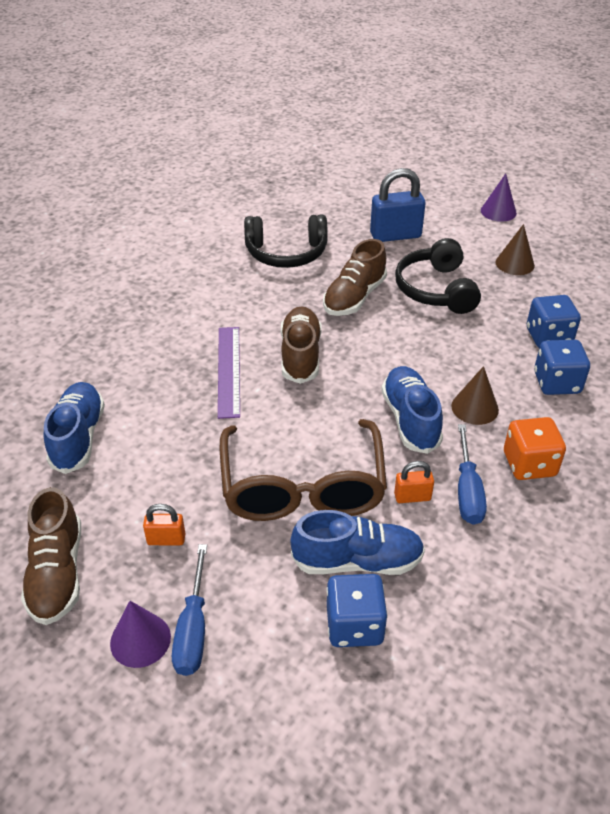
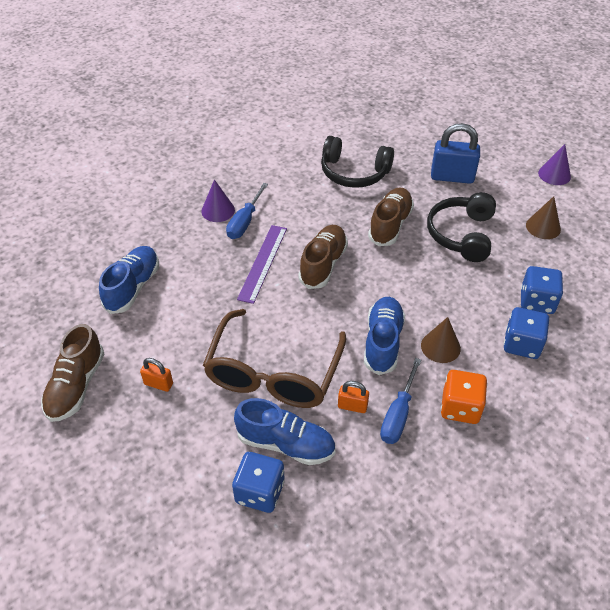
camera: 20 degrees right, 5 degrees up
(140, 640) = (109, 452): purple cone -> purple cone (218, 210)
(193, 629) = (147, 456): blue screwdriver -> blue screwdriver (245, 222)
(354, 297) = (390, 225): brown shoe -> brown shoe turned 150 degrees clockwise

